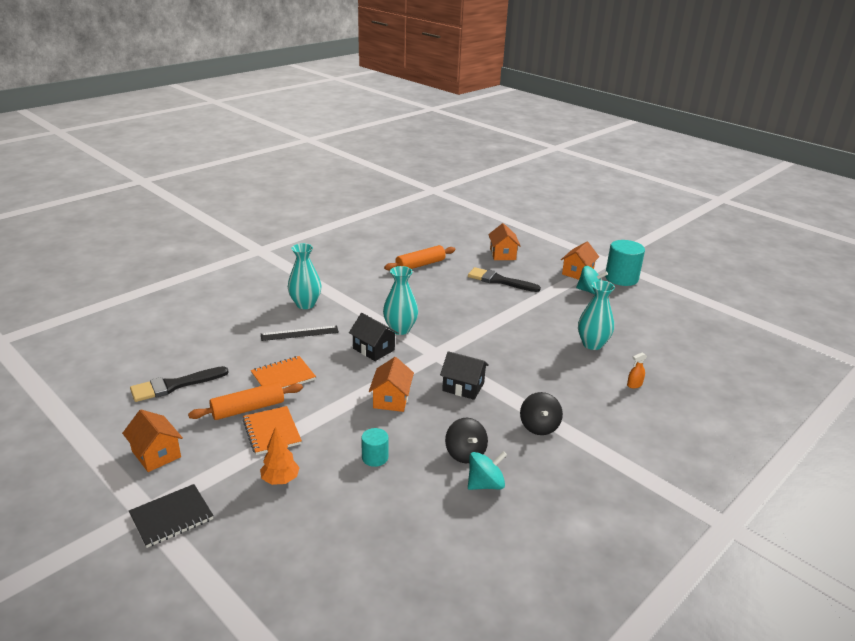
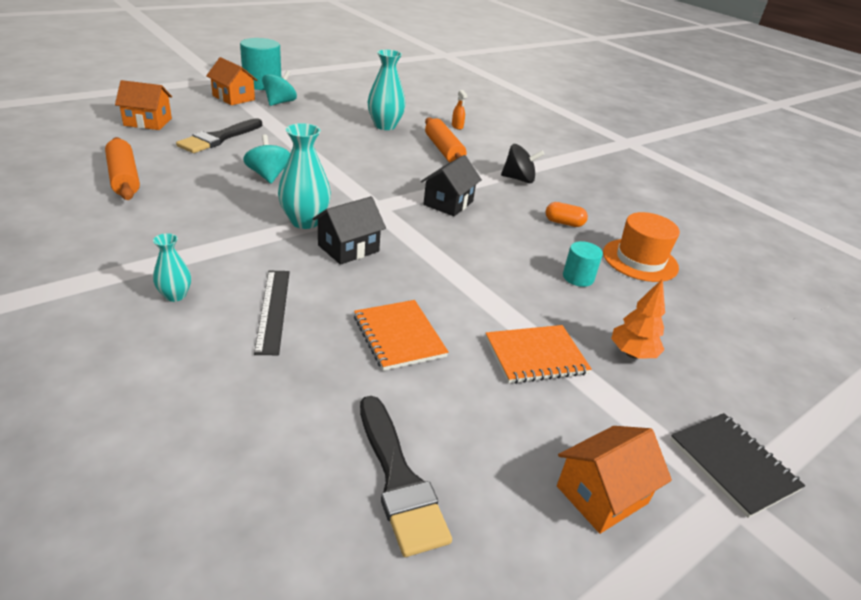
camera: 85 degrees left, 5 degrees up
(248, 409) = (480, 378): orange rolling pin -> orange rolling pin (443, 150)
(305, 304) = (175, 295): turquoise vase -> turquoise vase, size x0.56
(391, 399) = (467, 251): orange house -> none
(419, 501) = (640, 260): none -> orange hat
(465, 453) = (564, 223): black spinning top -> orange capsule
(485, 484) = (607, 221): turquoise spinning top -> turquoise spinning top (268, 176)

